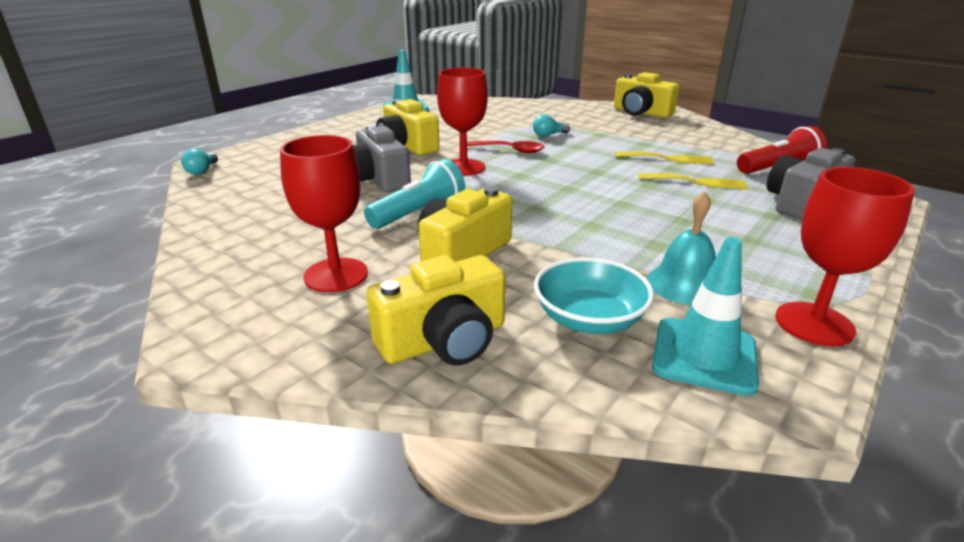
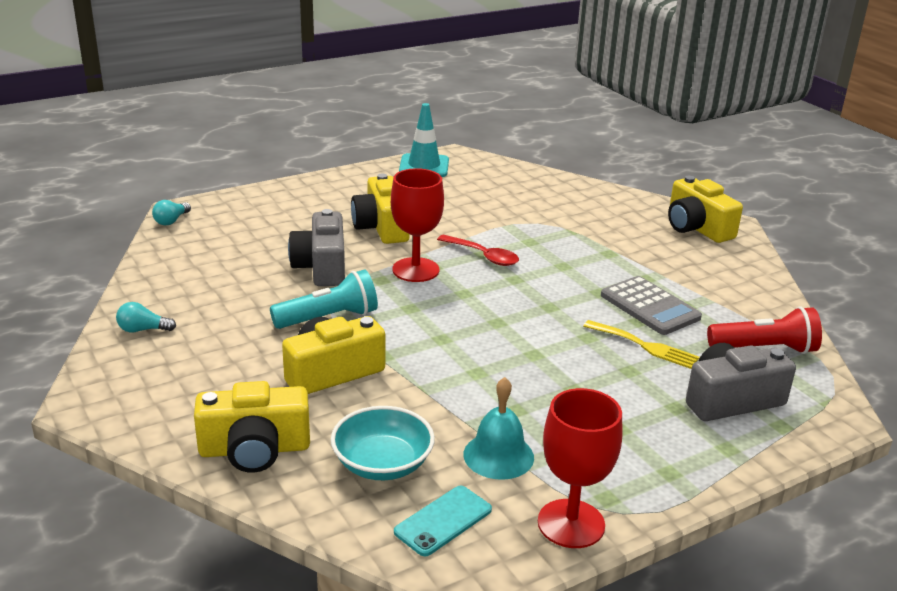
camera: 20 degrees right, 0 degrees up
(336, 275) = (214, 367): red goblet -> none
(548, 135) = (547, 242): turquoise light bulb -> turquoise light bulb (143, 330)
(668, 159) = (649, 307): yellow fork -> grey calculator
(704, 355) = (443, 521): turquoise traffic cone -> turquoise phone

